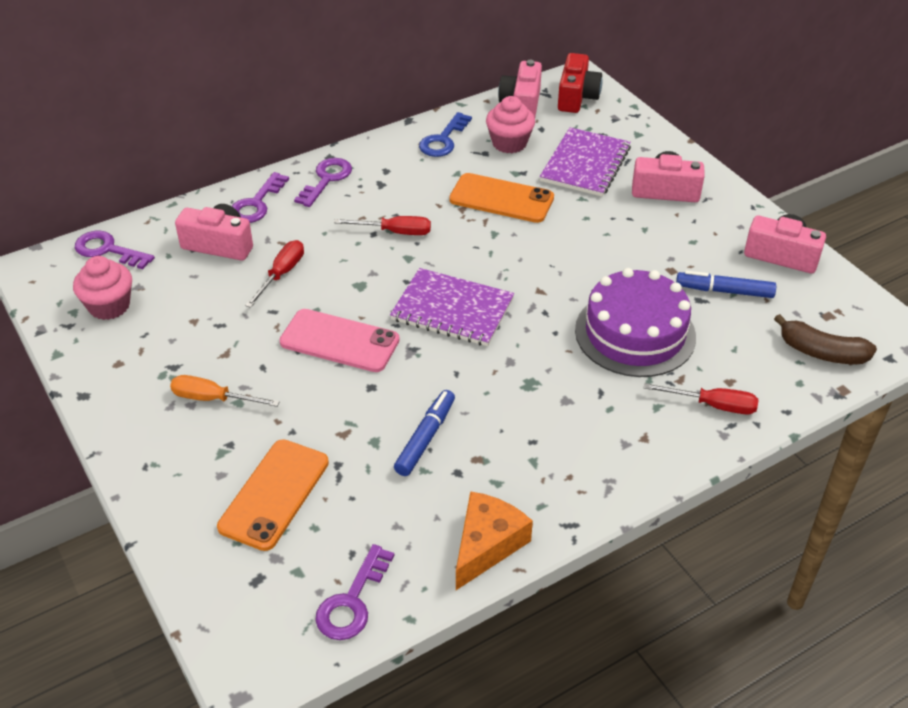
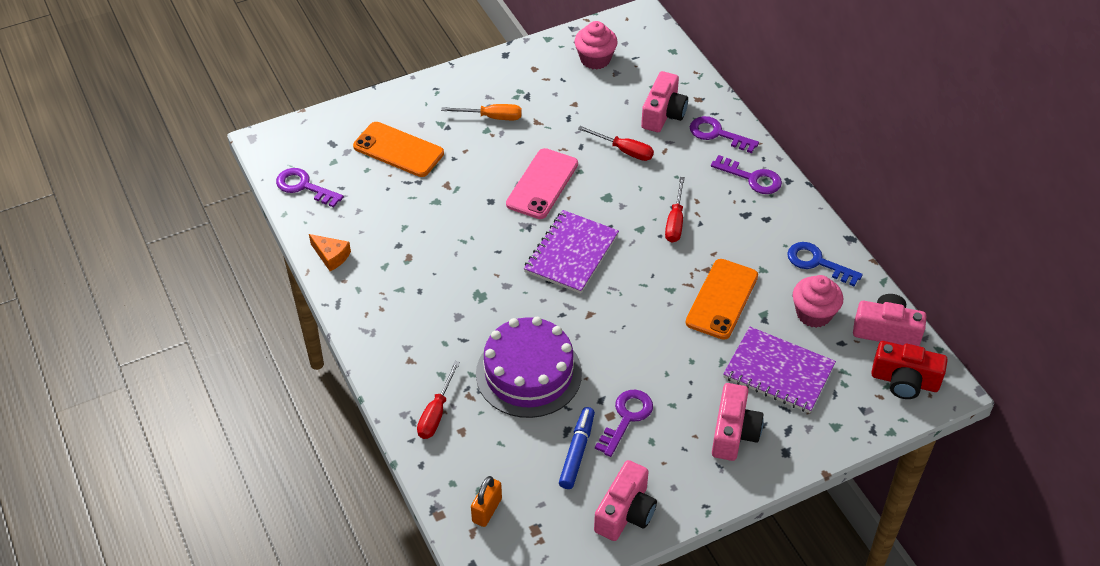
camera: 95 degrees right, 5 degrees up
(108, 250) = (660, 53): purple key -> purple key (626, 418)
(213, 399) = (492, 117): orange screwdriver -> orange screwdriver turned 75 degrees clockwise
(425, 438) = (434, 229): blue marker -> none
(487, 545) = (331, 256): orange cheese -> orange cheese, size x0.64
(821, 352) = (487, 510): brown banana -> orange padlock

